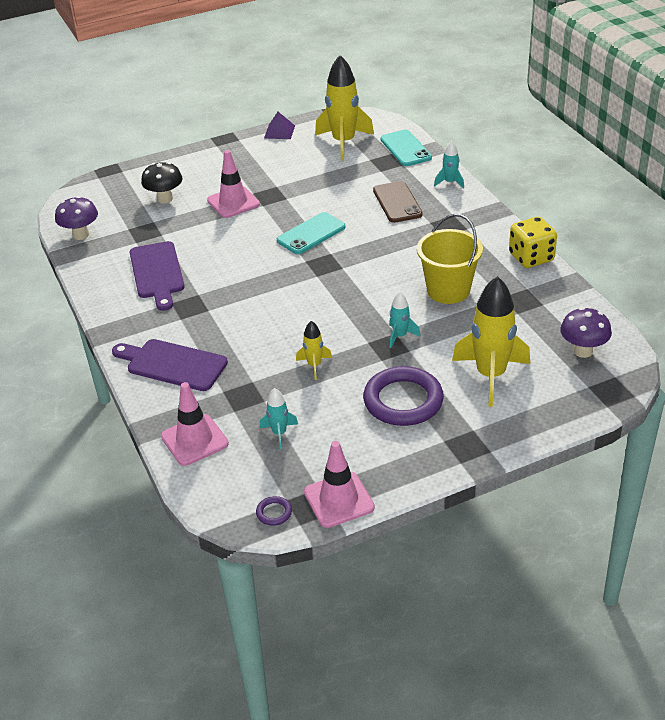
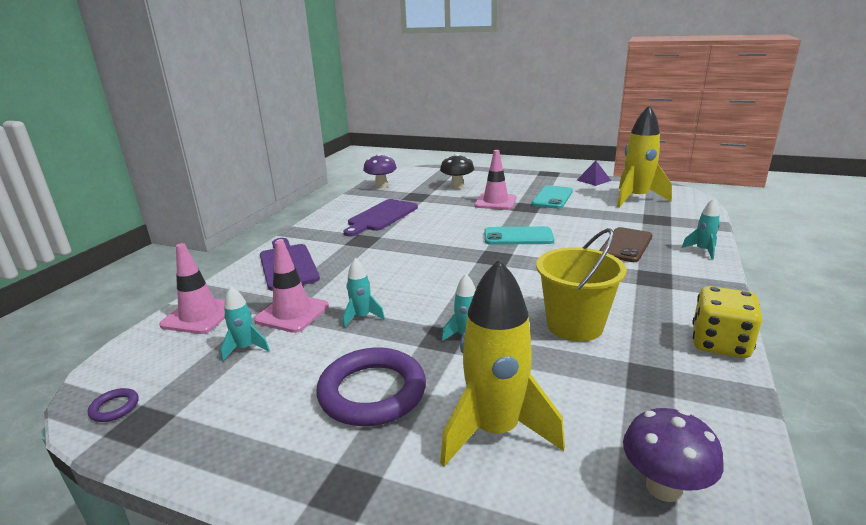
camera: 45 degrees right, 15 degrees down
(314, 365) = (362, 317): yellow rocket -> turquoise rocket
(339, 500) = (162, 440): pink traffic cone -> pink traffic cone (292, 313)
(405, 148) = (689, 217): turquoise phone -> turquoise phone (552, 197)

